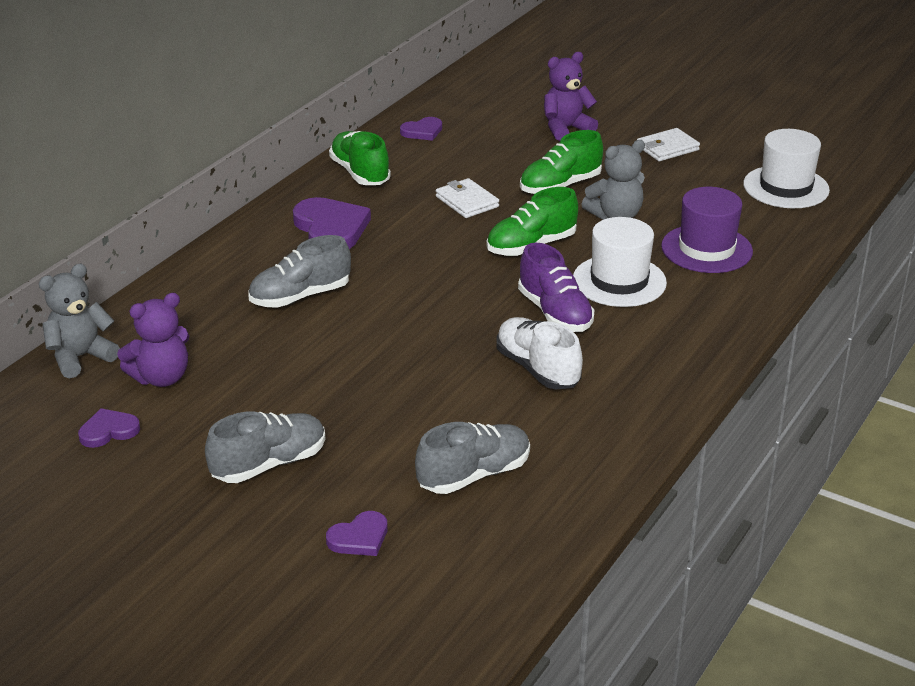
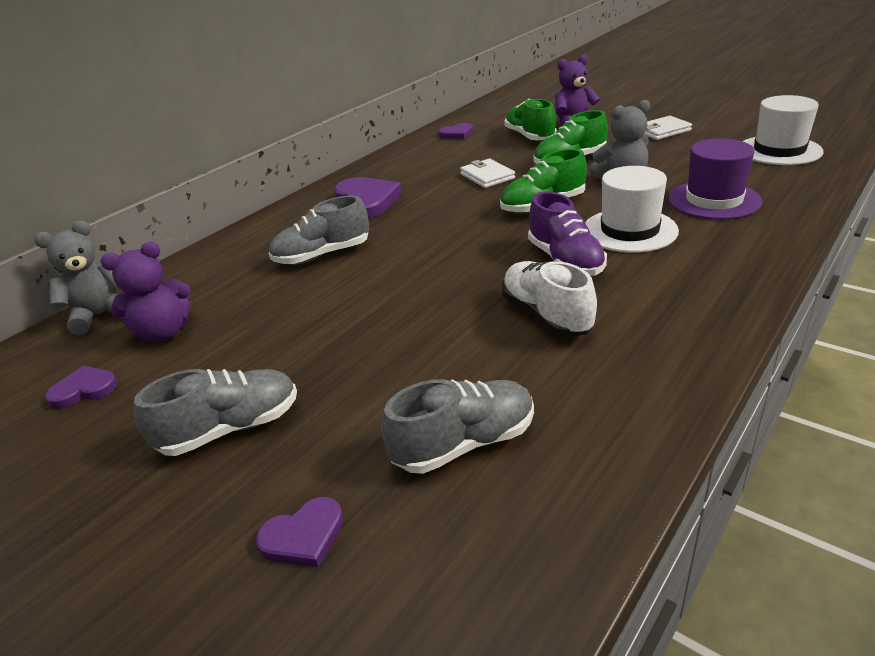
camera: 10 degrees right, 0 degrees up
(360, 173) = (401, 162): green shoe -> green shoe (530, 136)

